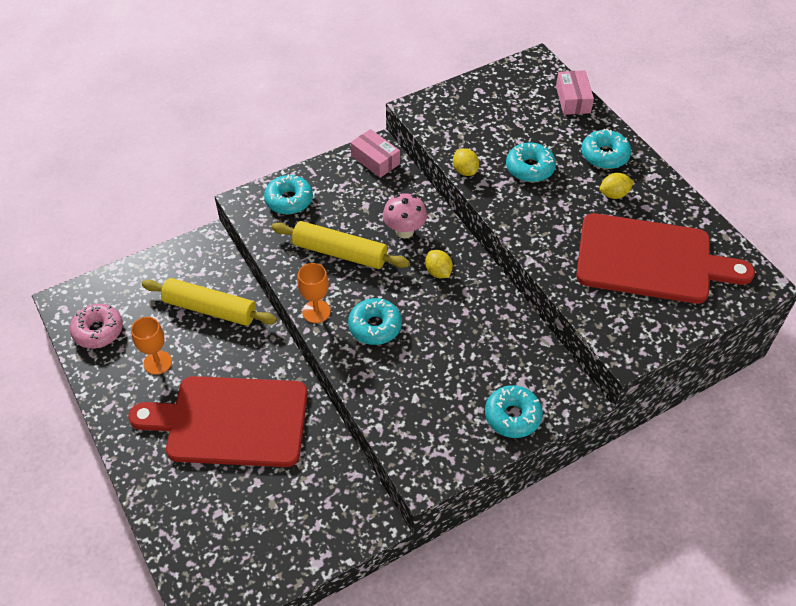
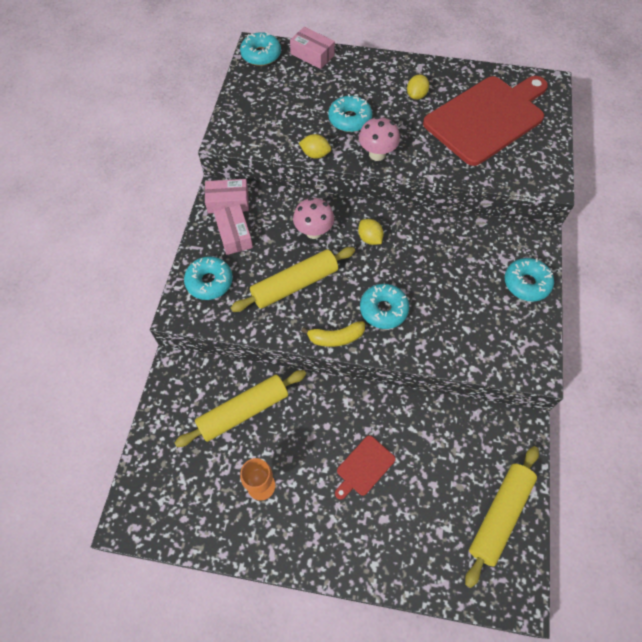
camera: 50 degrees left, 10 degrees up
(98, 331) = (185, 513): pink donut -> none
(231, 421) = (364, 467): red cutting board -> red cutting board, size x0.42
(270, 551) = (499, 515): none -> yellow rolling pin
(316, 311) = (336, 337): orange goblet -> yellow banana
(348, 185) = (234, 235): none -> pink box
(438, 272) = (369, 238): yellow lemon -> yellow lemon turned 45 degrees clockwise
(512, 209) = (377, 154): none -> pink mushroom
(604, 155) = (378, 75): turquoise donut -> turquoise donut (261, 55)

